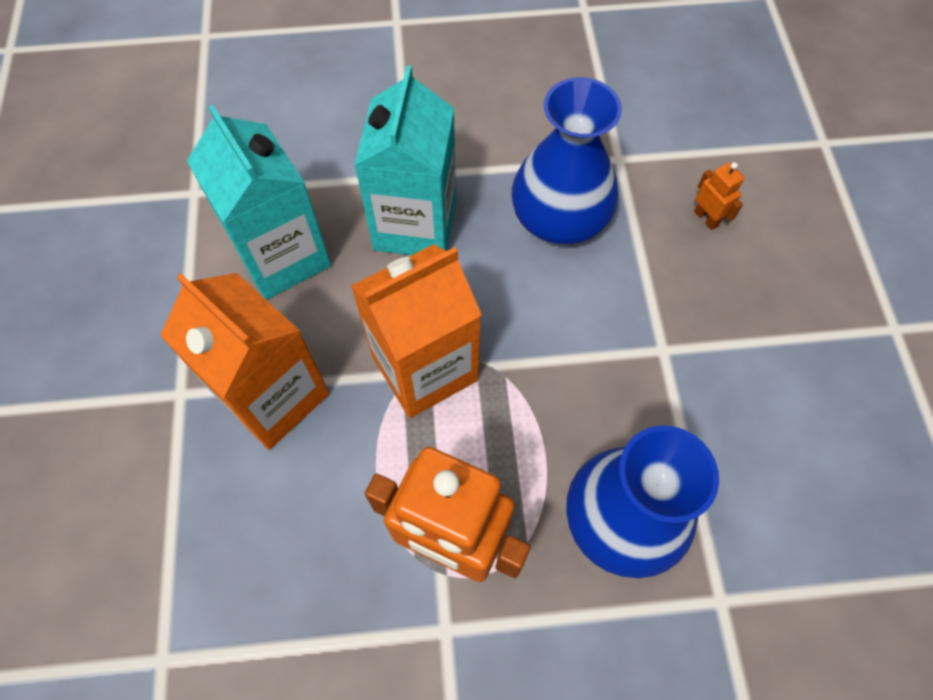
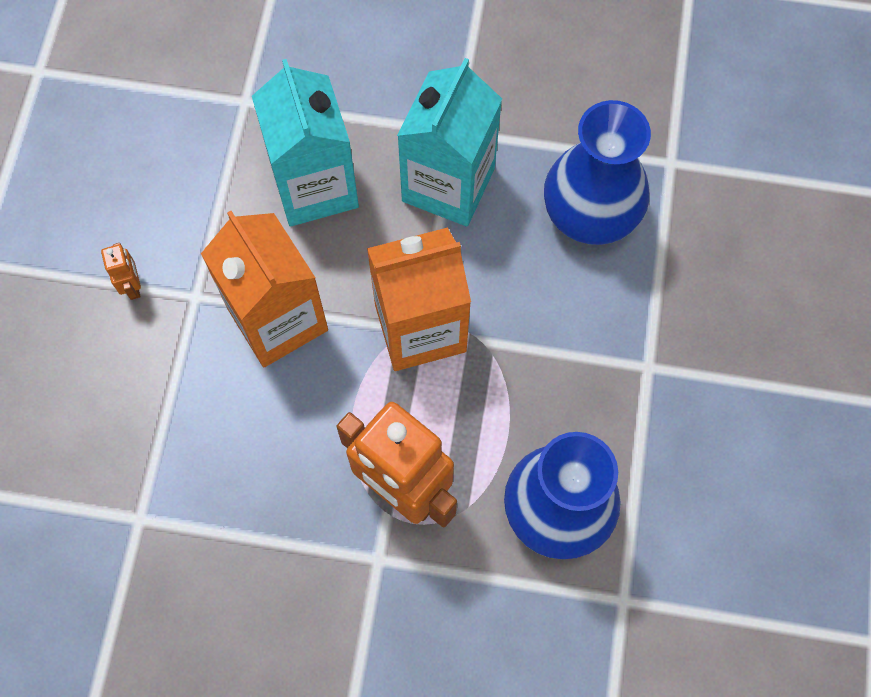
camera: 15 degrees right, 5 degrees up
(706, 218) = (737, 246): orange robot -> orange robot (133, 286)

